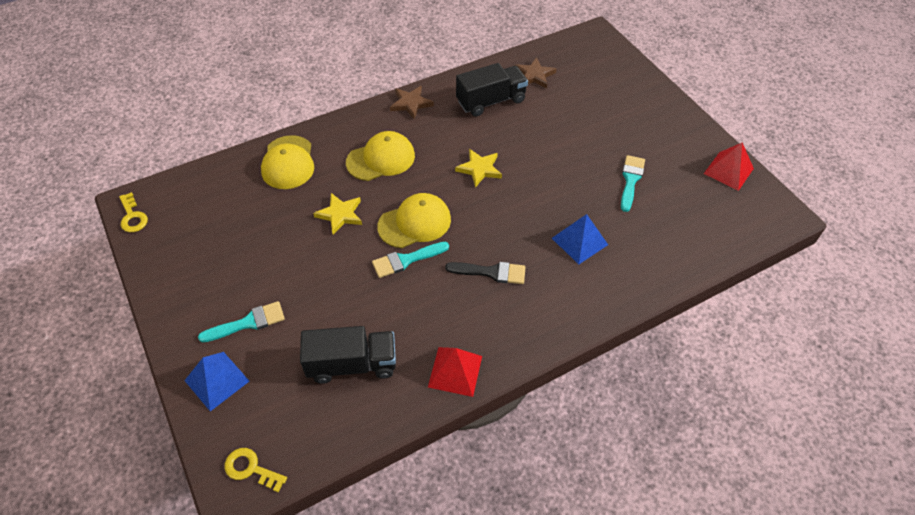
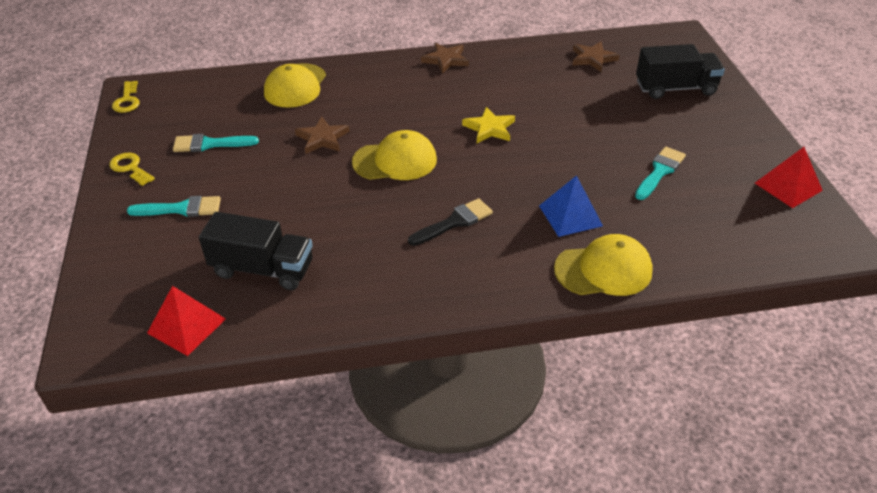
camera: 20 degrees right, 10 degrees down
(216, 380) = (124, 250): blue pyramid -> none
(251, 469) = (111, 334): yellow key -> yellow key (130, 168)
(340, 214) = (322, 138): yellow star -> brown star
(381, 159) = (389, 100): yellow cap -> yellow cap (603, 270)
(406, 260) = (368, 191): turquoise brush -> turquoise brush (210, 144)
(455, 371) = (367, 303): red pyramid -> red pyramid (186, 326)
(491, 101) = (532, 72): black truck -> black truck (675, 88)
(491, 272) = (454, 222): black brush -> black brush turned 60 degrees counterclockwise

